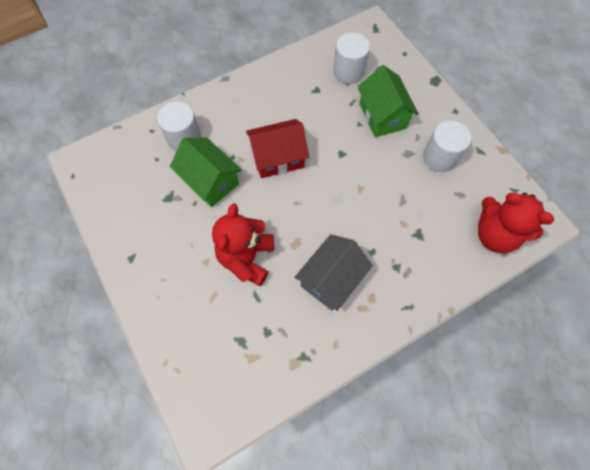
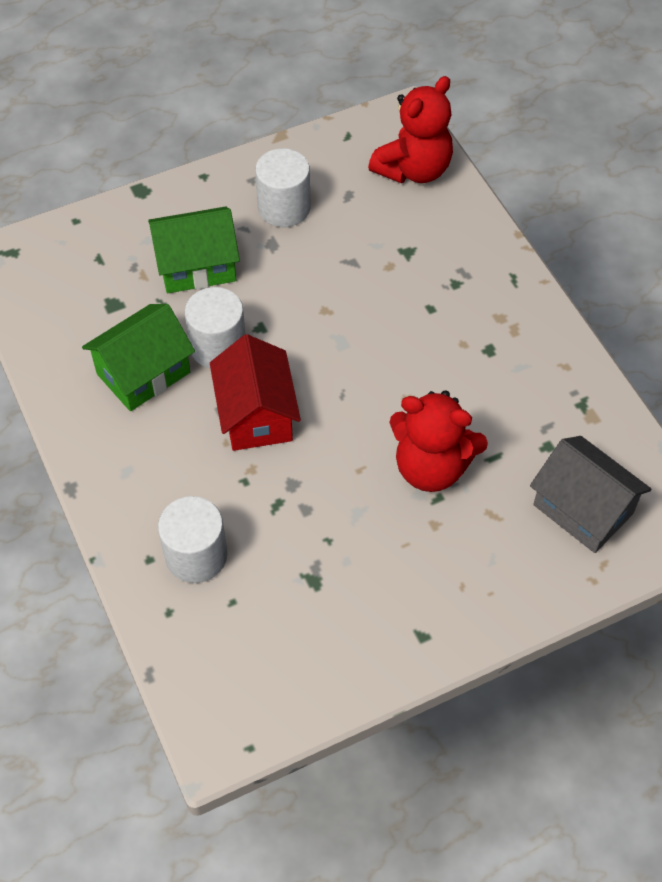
camera: 85 degrees left, 10 degrees down
(210, 181) = (289, 515): green house -> green house (143, 373)
(331, 279) = (471, 361): grey house -> grey house (583, 509)
(348, 71) = (97, 300): white cylinder -> white cylinder (218, 347)

